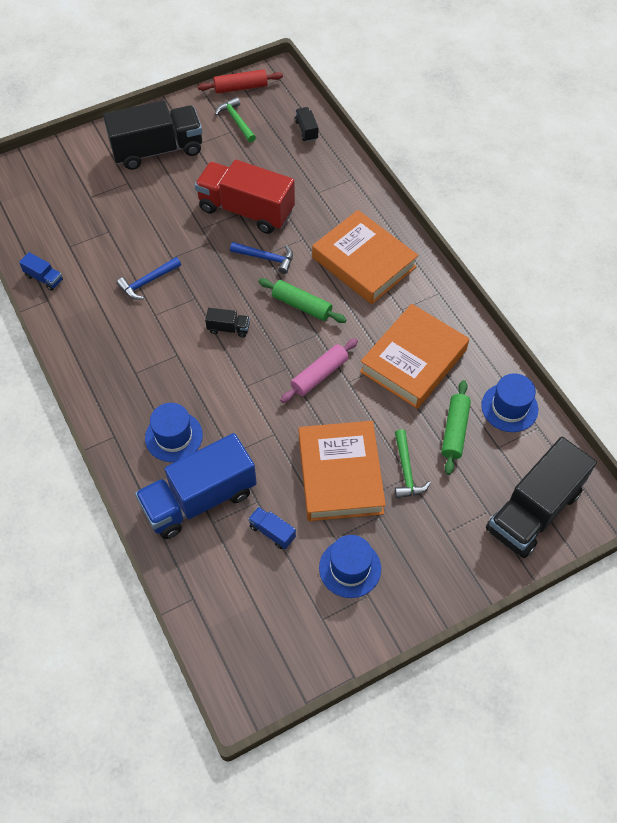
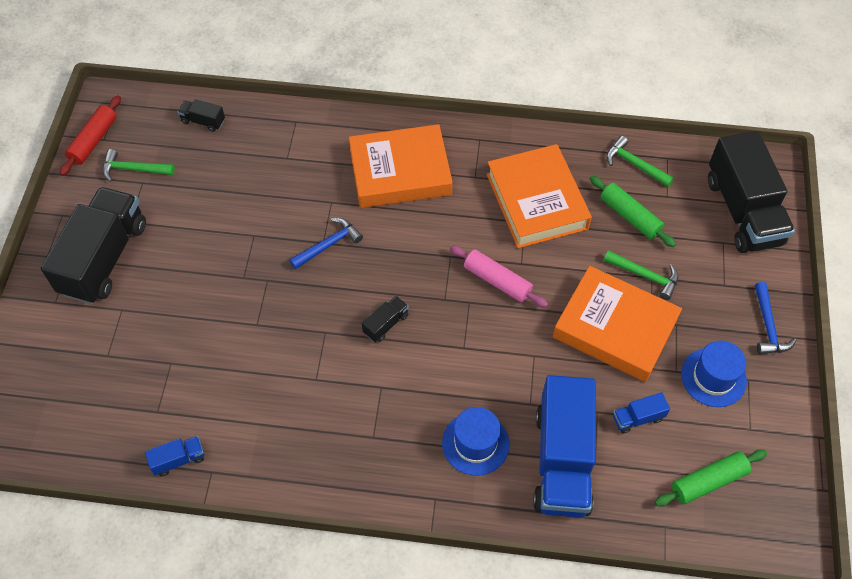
camera: 55 degrees left, 0 degrees up
(147, 282) = (269, 363): blue hammer -> blue hammer (768, 326)
(246, 210) = (255, 227): red truck -> none
(301, 305) = (408, 249): green rolling pin -> green rolling pin (708, 481)
(319, 375) = (497, 281): pink rolling pin -> pink rolling pin turned 45 degrees counterclockwise
(509, 407) = (634, 164): blue hat -> green hammer

